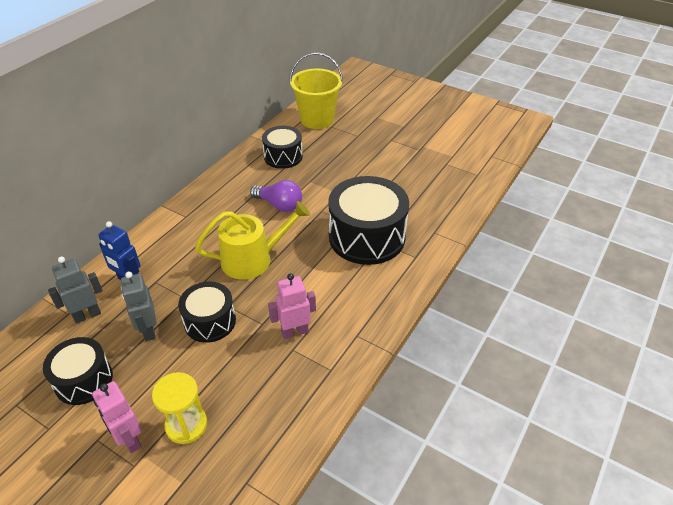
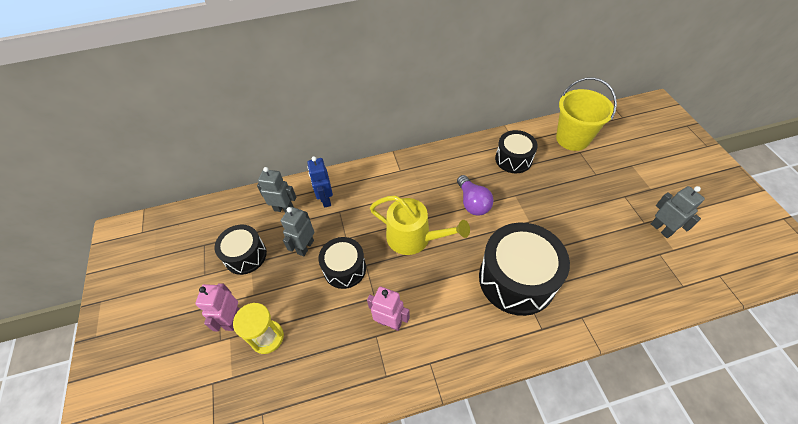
camera: 45 degrees right, 10 degrees up
(433, 148) = (661, 229): none -> grey robot

